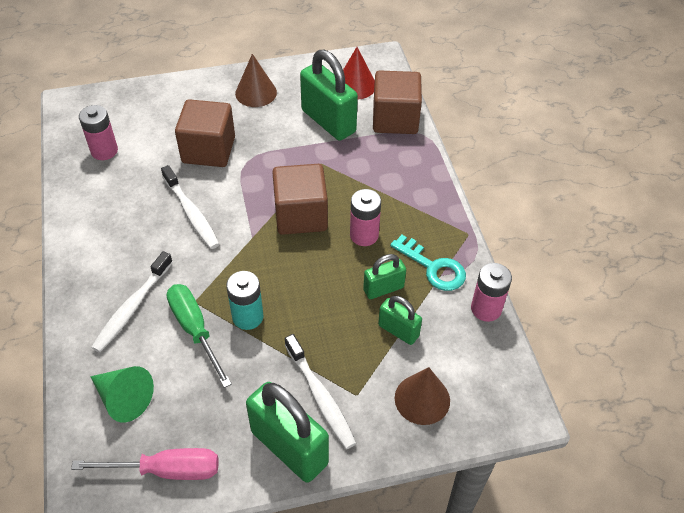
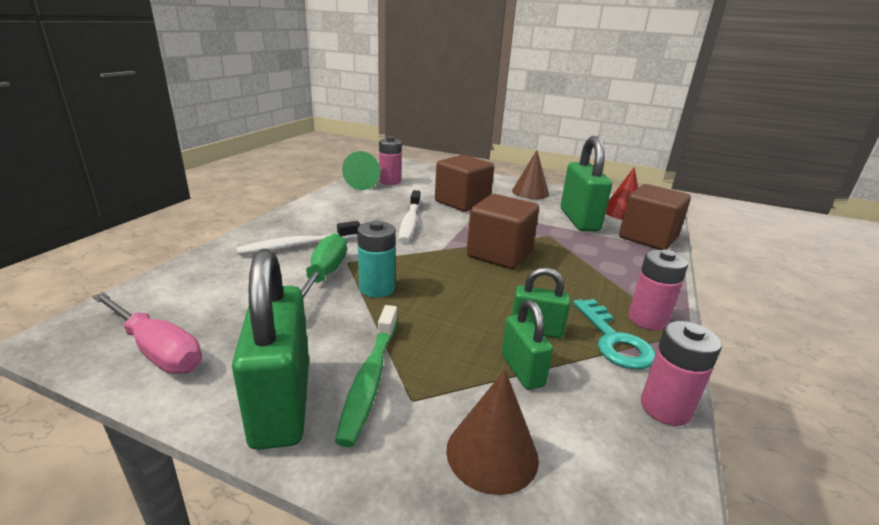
camera: 35 degrees right, 25 degrees down
(124, 398) = (210, 287): green cone -> green cone (359, 184)
(320, 397) = (370, 378): white toothbrush -> green toothbrush
(364, 235) = (550, 287): pink battery -> pink battery (647, 319)

